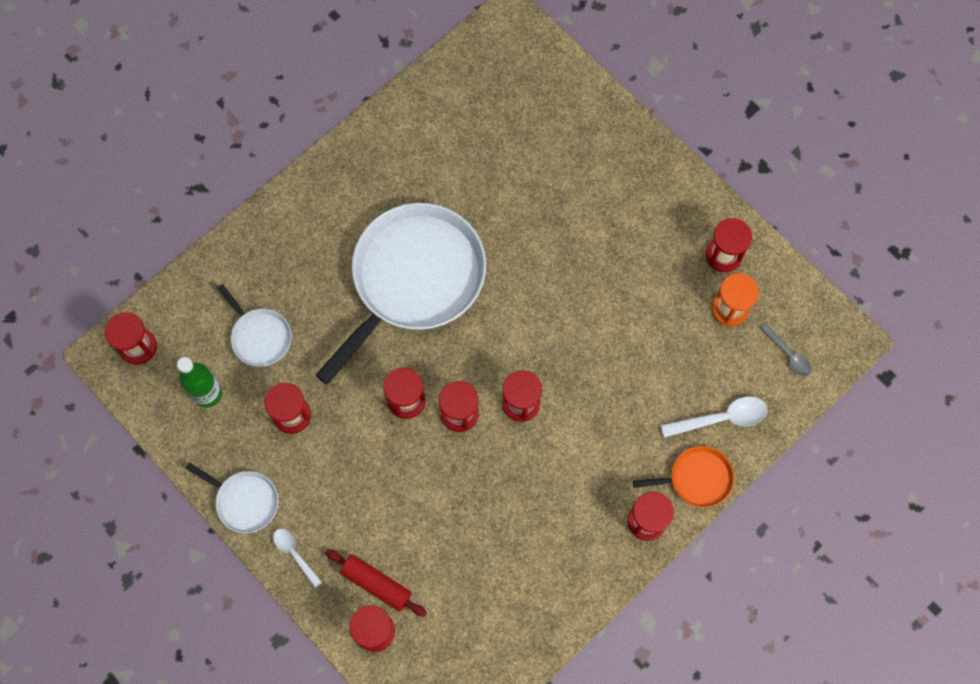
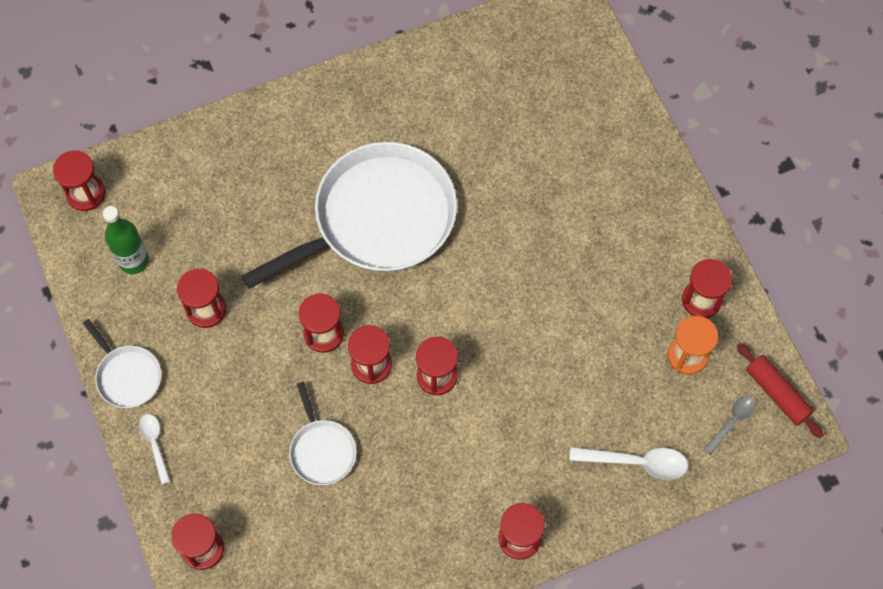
camera: 20 degrees right, 5 degrees down
(260, 336) = (205, 223): white pan -> white pan (322, 450)
(376, 584) = (223, 502): red rolling pin -> red rolling pin (777, 393)
(697, 478) = (588, 514): orange pan -> none
(788, 354) = (731, 422): grey spoon -> grey spoon turned 120 degrees counterclockwise

